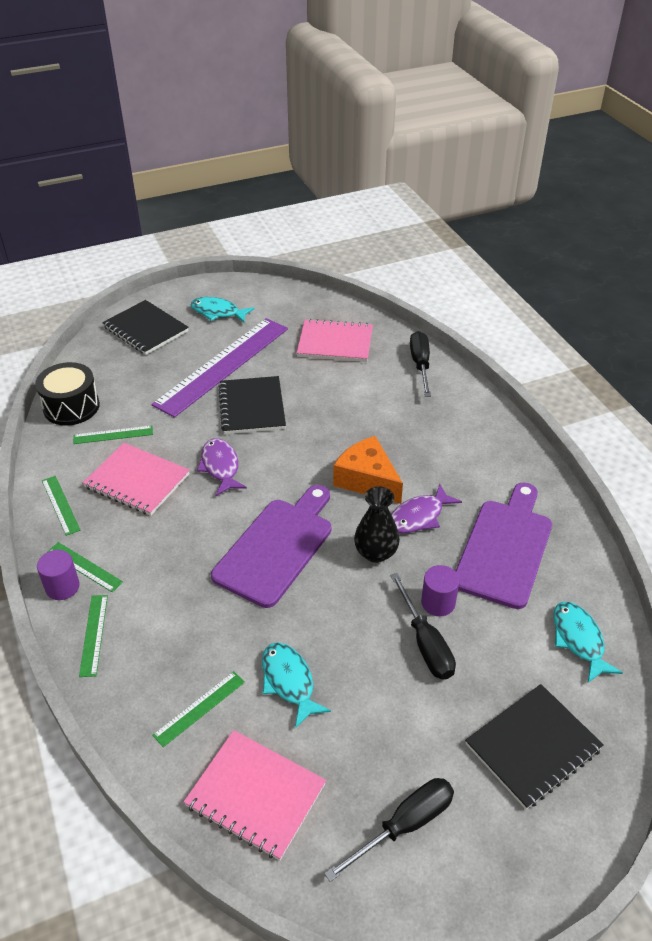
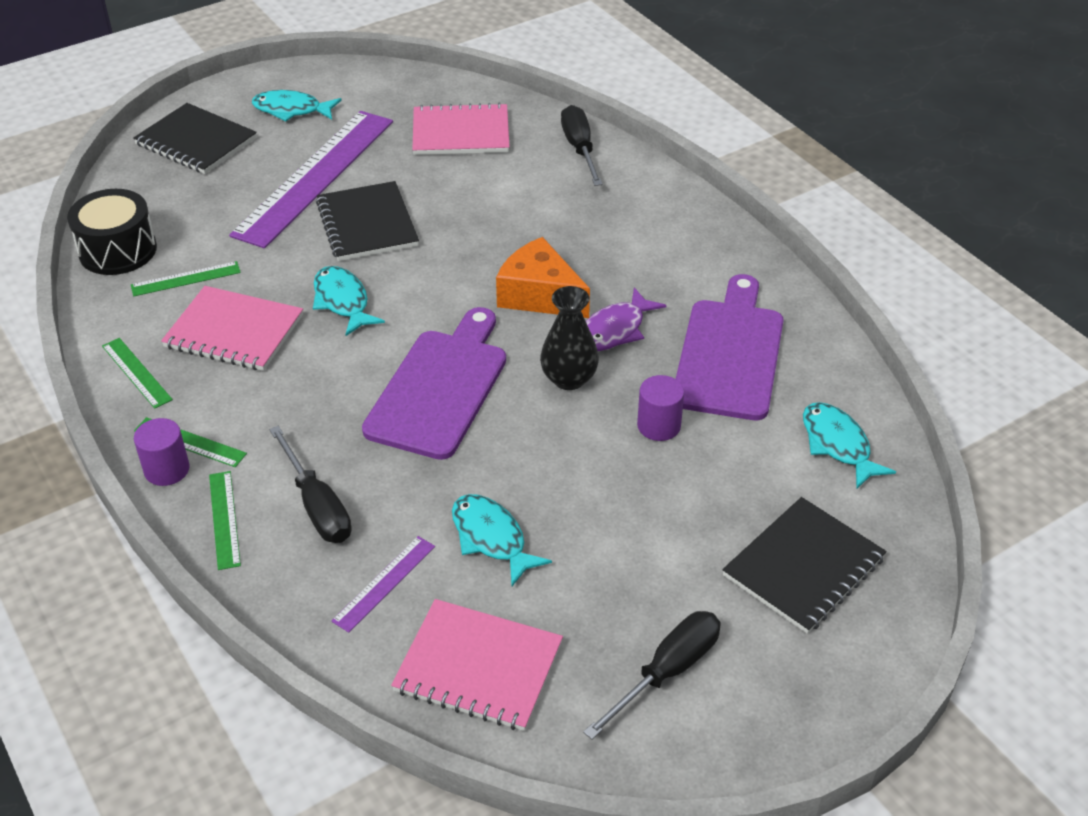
camera: 10 degrees left, 0 degrees up
(199, 708) = (384, 583): green ruler -> purple ruler
(220, 467) = (342, 301): purple fish -> turquoise fish
(425, 643) = (652, 472): black screwdriver -> black screwdriver (317, 505)

